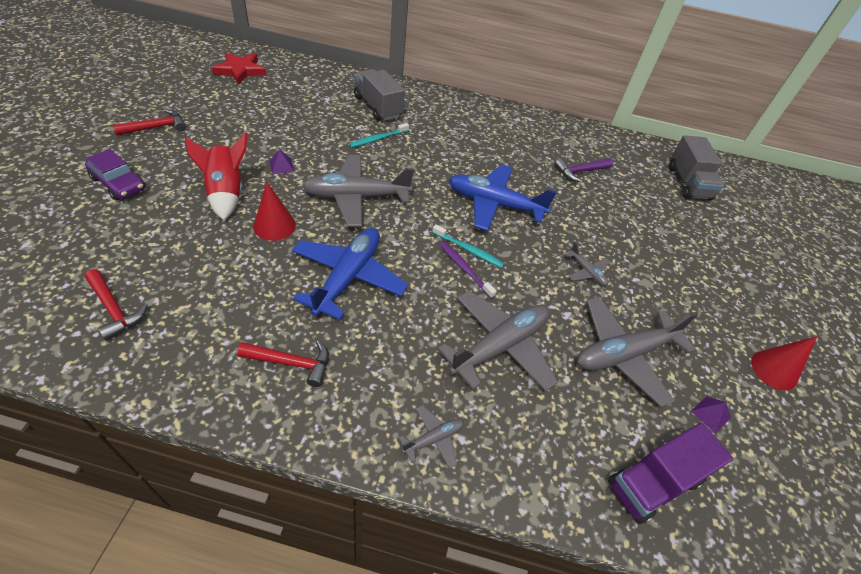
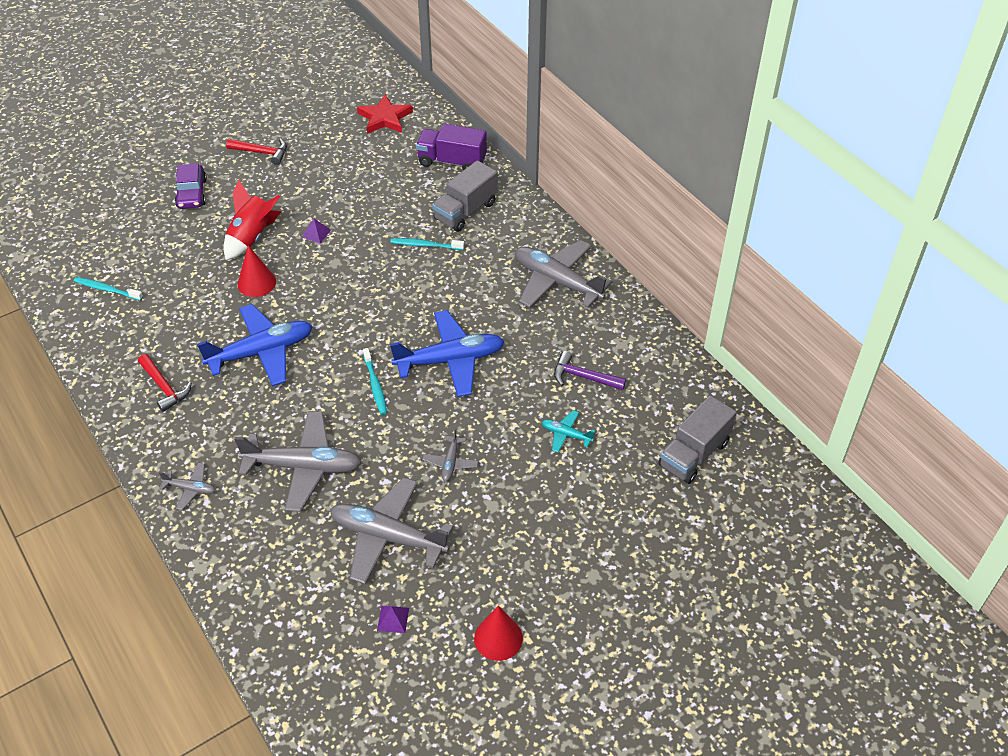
camera: 50 degrees right, 0 degrees up
(114, 309) = (107, 289): red hammer -> turquoise toothbrush
(356, 197) = (342, 291): grey plane -> grey plane (557, 281)
(377, 107) = (465, 211): grey truck -> grey truck turned 150 degrees counterclockwise
(464, 269) = (352, 397): purple toothbrush -> none
(494, 204) = (450, 360): blue plane -> blue plane turned 105 degrees clockwise
(619, 210) = (566, 434): none -> turquoise plane
(653, 482) = (288, 617): purple truck -> purple truck (452, 161)

